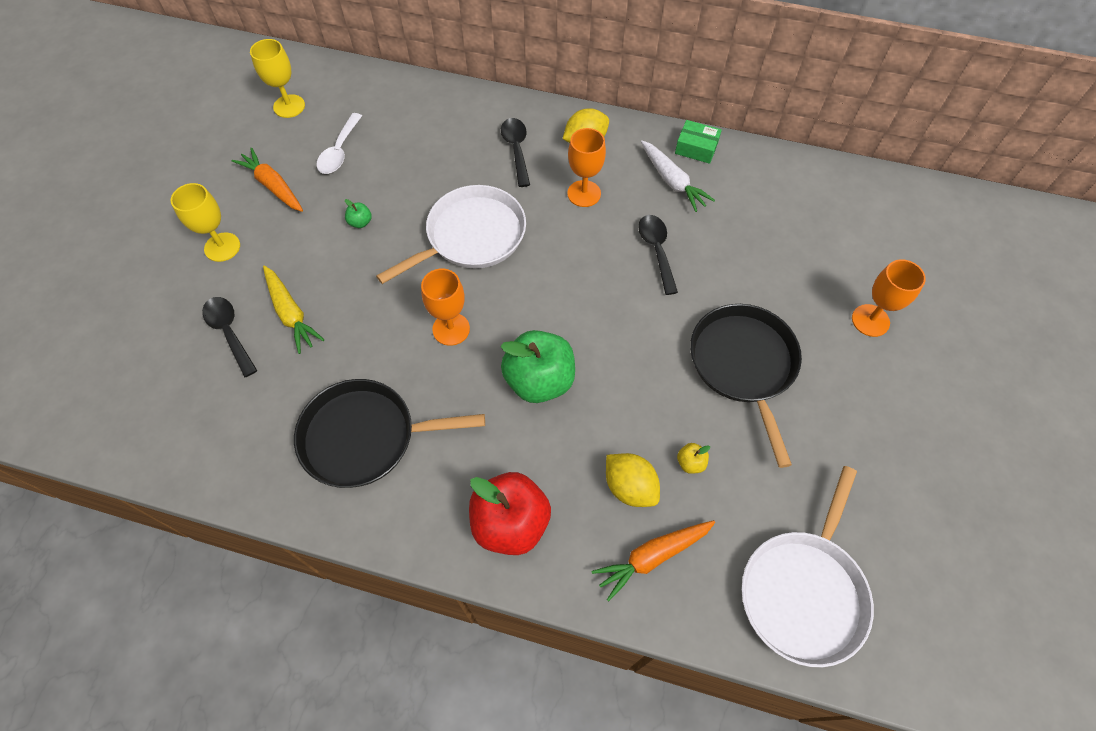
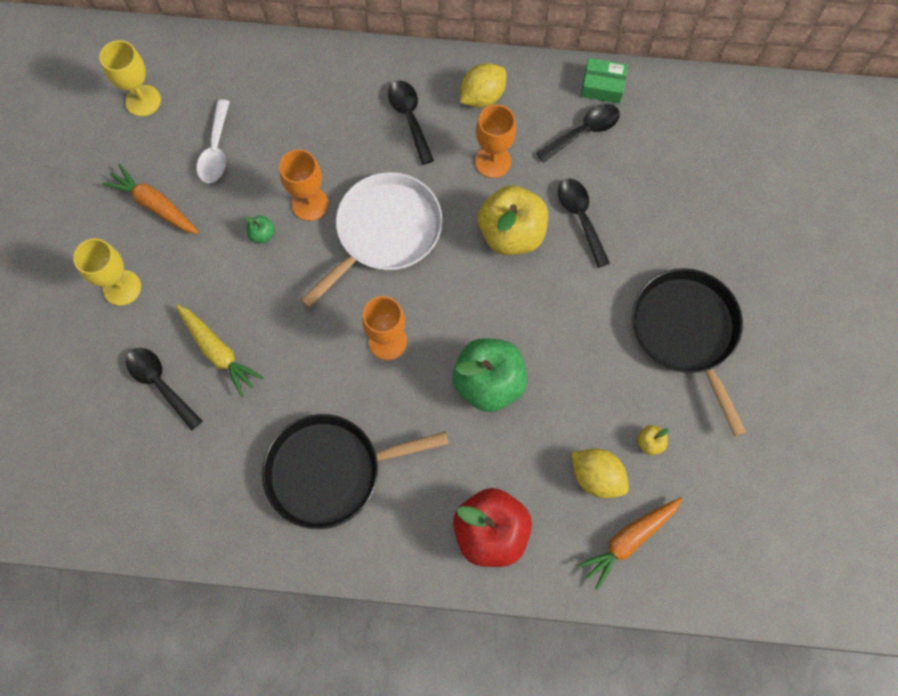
camera: 10 degrees left, 10 degrees up
(588, 254) = (511, 233): none -> yellow apple
(672, 181) = (583, 132): white carrot -> black spoon
(803, 592) = (770, 548): white pan -> none
(870, 320) = (804, 262): orange goblet -> orange goblet (310, 204)

